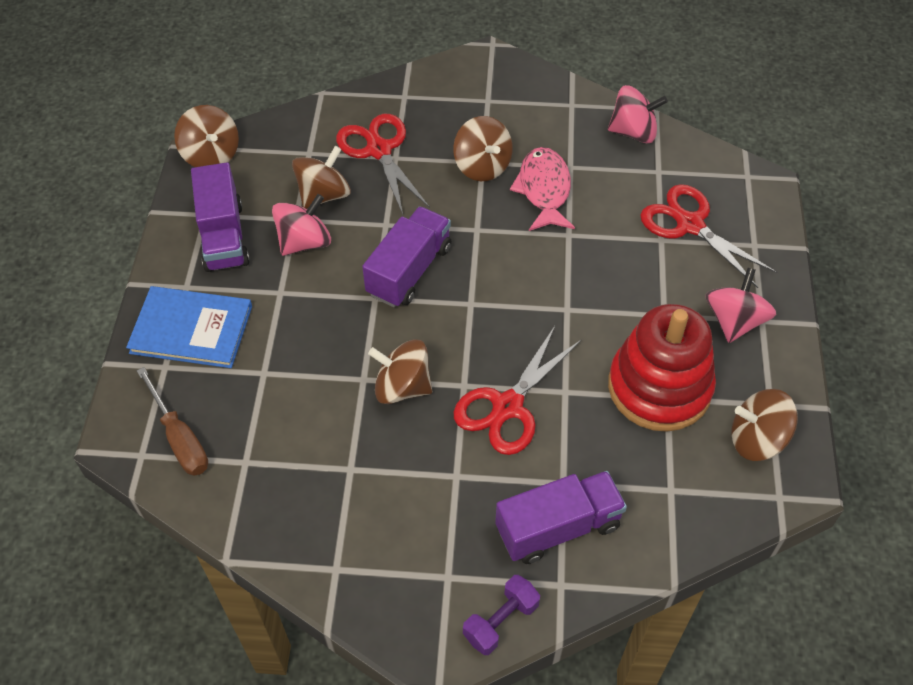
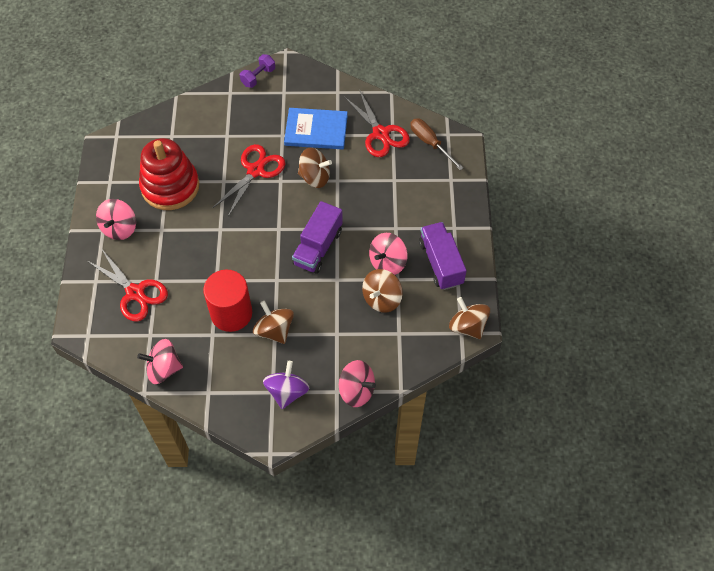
camera: 175 degrees right, 5 degrees up
(191, 329) = (442, 201): blue book -> blue book (316, 130)
(378, 95) = (356, 390): none -> pink spinning top
(379, 150) = (349, 339): red scissors -> red scissors (381, 134)
(468, 99) = (287, 392): none -> purple spinning top
(544, 190) = (231, 313): pink fish -> red cylinder
(558, 527) = (230, 115): purple truck -> none
(757, 439) = (121, 163): brown spinning top -> none

